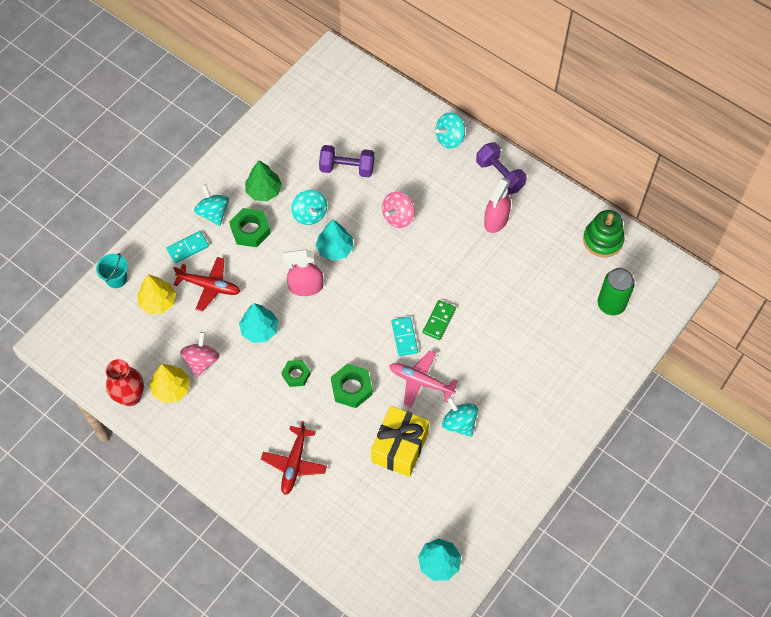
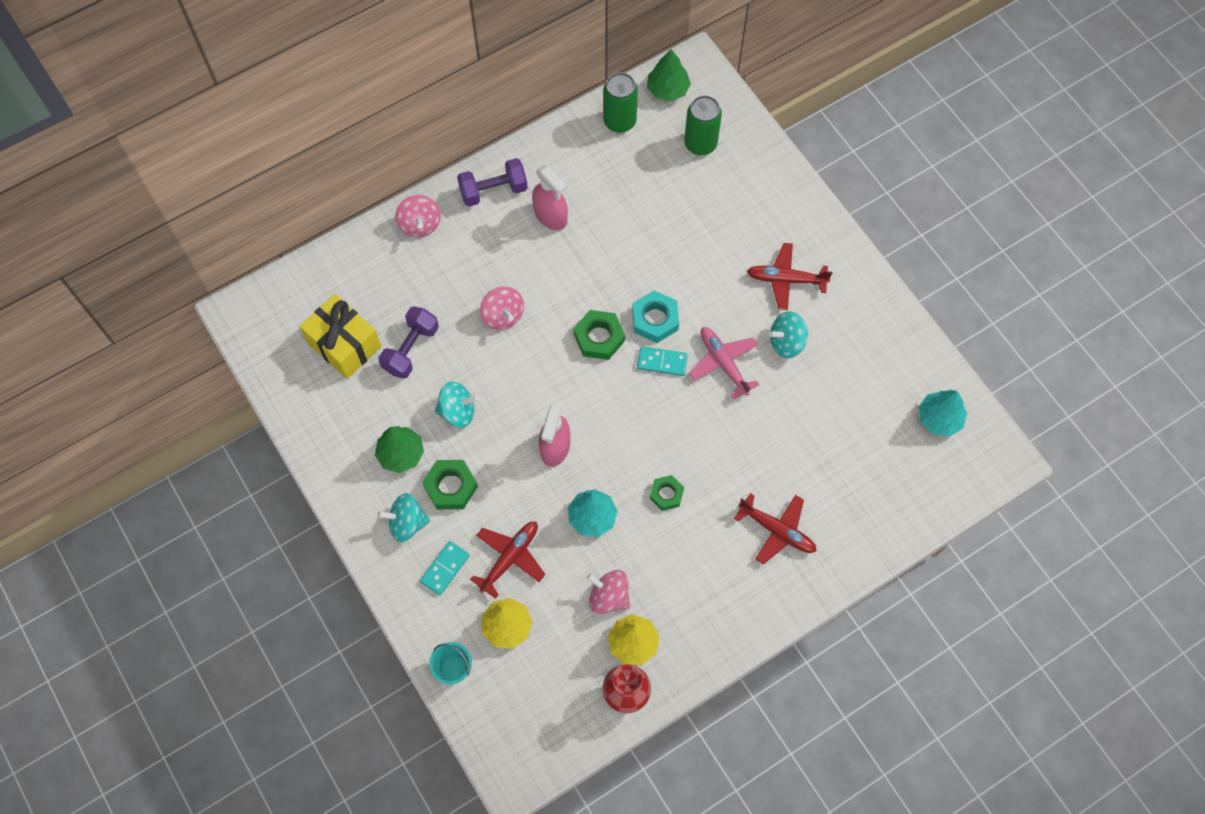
camera: 70 degrees left, 5 degrees up
(188, 248) = (445, 568): turquoise domino -> turquoise domino turned 45 degrees clockwise
(335, 249) = (517, 398): turquoise tree -> none
(351, 388) = (705, 439): green nut -> green nut (599, 337)
(399, 447) = (795, 413): yellow gift -> yellow gift (344, 345)
(421, 382) = (723, 363): pink plane -> pink plane turned 105 degrees clockwise
(439, 321) = (655, 319): green domino -> turquoise nut
(449, 138) = (420, 224): turquoise spinning top -> pink spinning top
(515, 406) = (786, 280): none -> red plane
(602, 240) = (619, 121): green stacking toy -> green can
(650, 265) = (667, 89): none -> green tree

